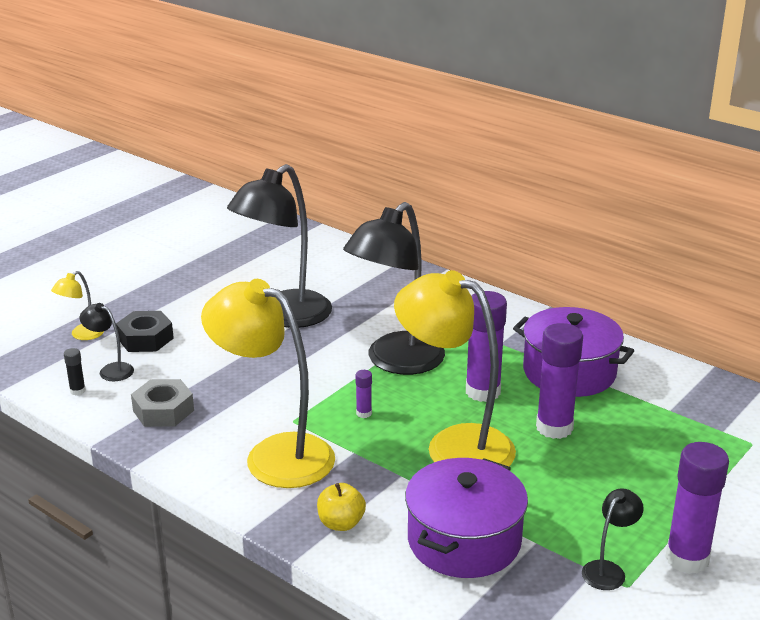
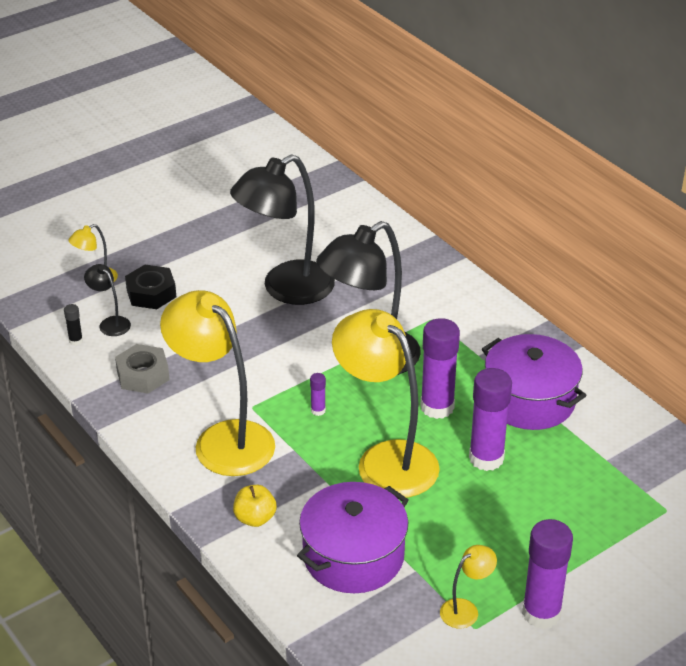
camera: 15 degrees right, 10 degrees up
(608, 570) = (465, 609): black lamp -> yellow lamp

